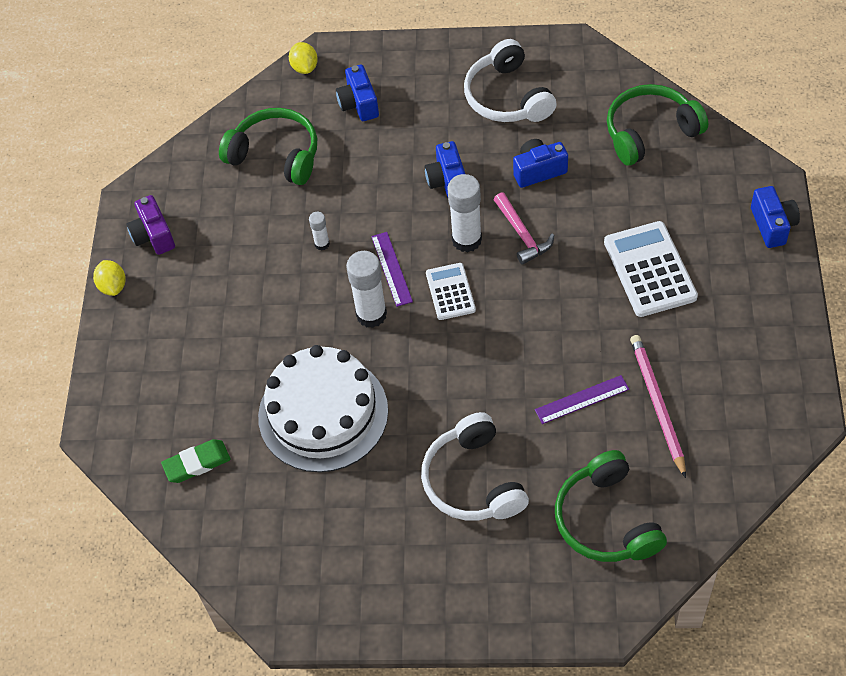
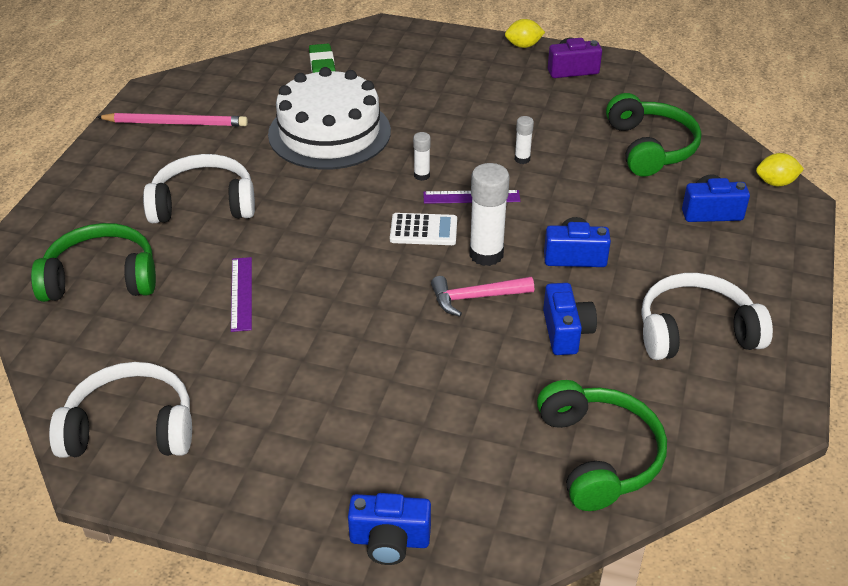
camera: 100 degrees right, 15 degrees down
(276, 155) = (650, 147): green headphones -> green headphones turned 45 degrees counterclockwise
(371, 314) = (422, 175): white glue stick -> white glue stick, size x0.51
(649, 270) = (377, 392): white calculator -> none
(657, 405) = (198, 349): pink pencil -> pink pencil (175, 123)
(755, 416) = (131, 427): none -> white headphones

